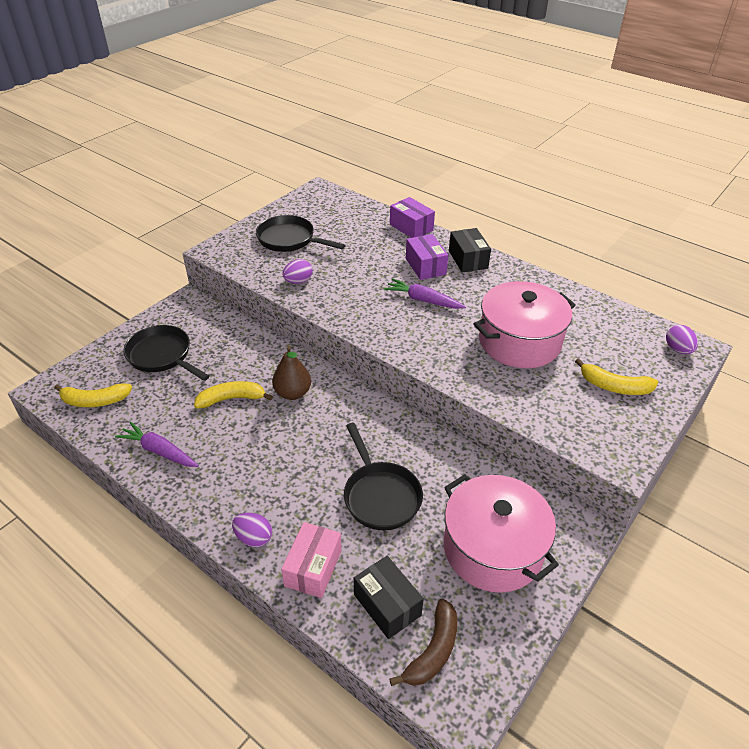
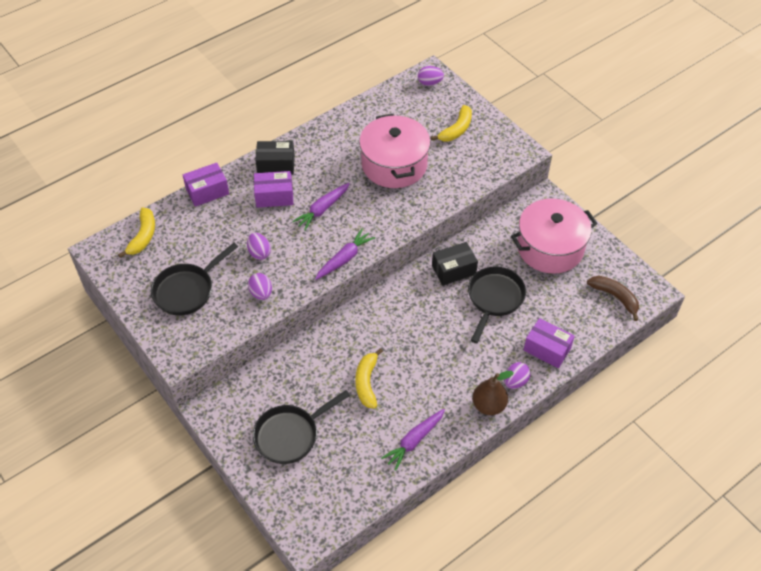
camera: 75 degrees left, 10 degrees up
(95, 401) = (336, 493): yellow banana -> yellow banana (143, 236)
(293, 393) = (373, 337): brown pear -> brown pear (488, 405)
(313, 568) = (547, 349): pink box -> purple box
(348, 271) = (259, 253): none -> purple egg
(362, 327) = (344, 258): none -> purple carrot
(380, 495) = (494, 299): black pan -> black pan turned 60 degrees counterclockwise
(387, 605) = (581, 313): black box -> black box (453, 270)

